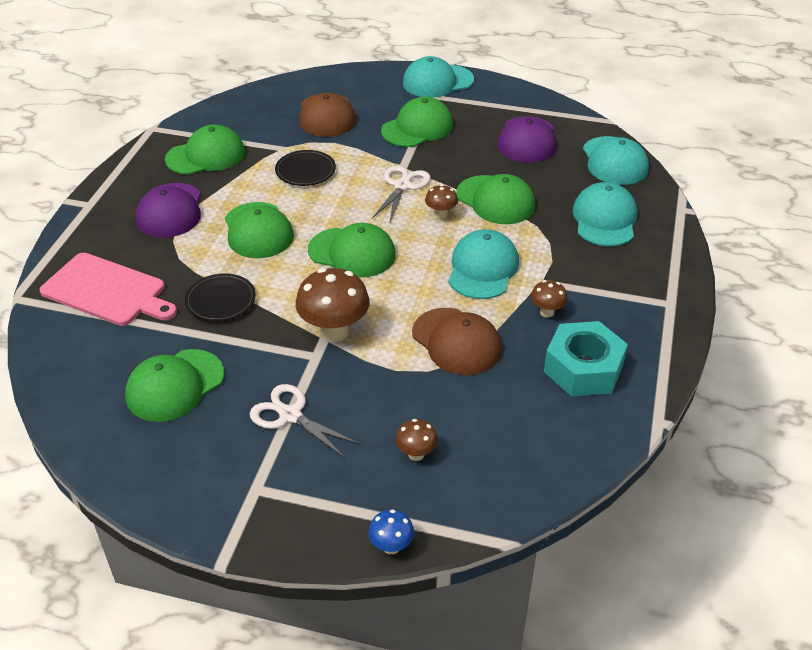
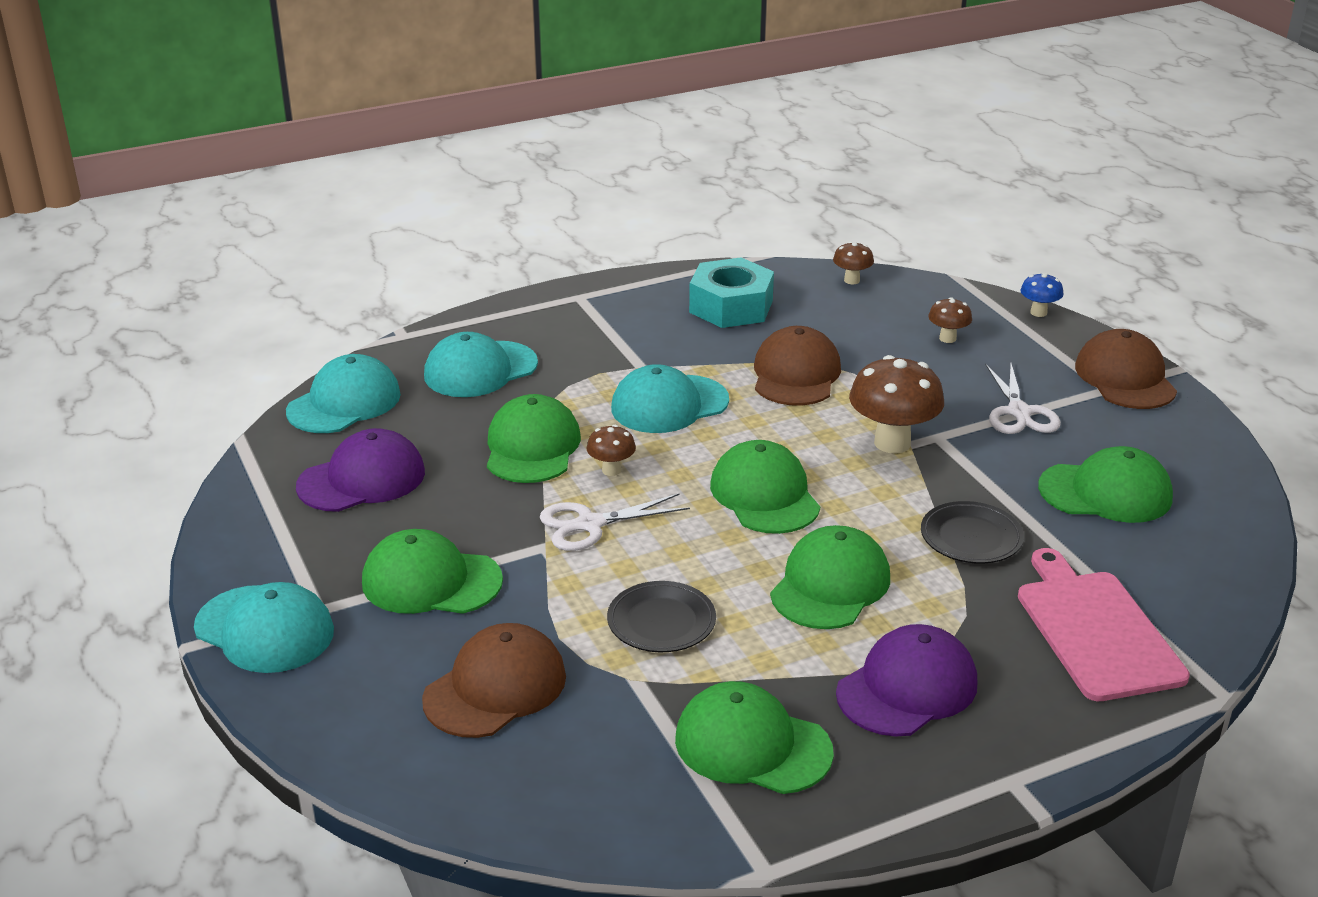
camera: 130 degrees left, 10 degrees down
(253, 513) = (1125, 378): none -> brown cap
(547, 312) = (683, 347): brown mushroom -> brown mushroom (851, 280)

